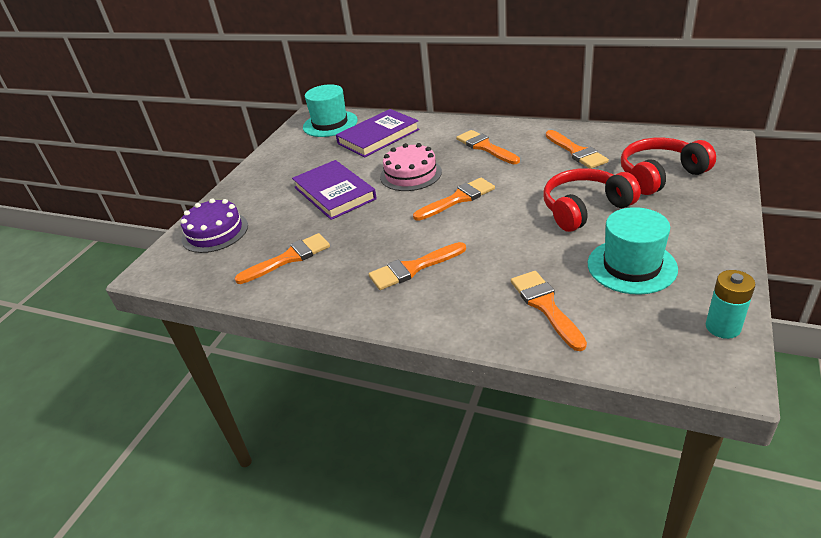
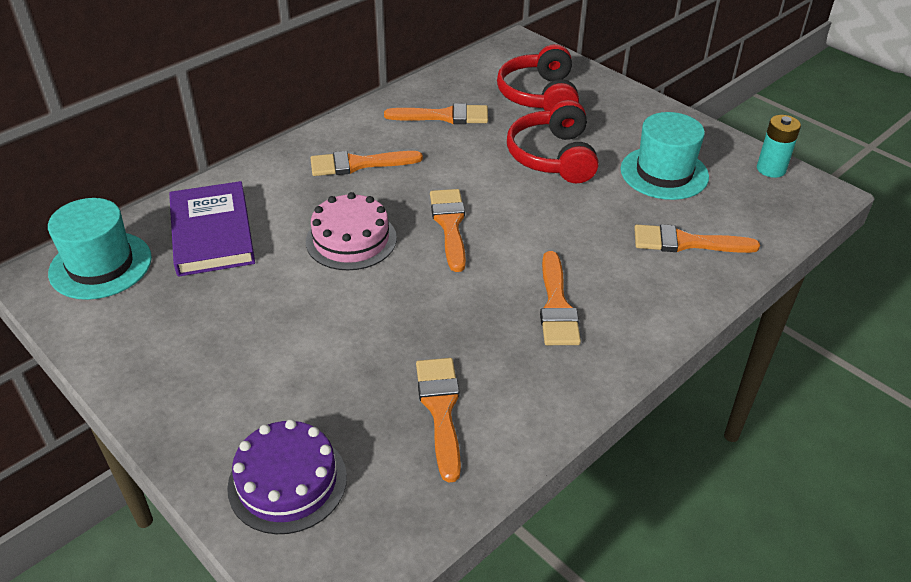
camera: 70 degrees left, 5 degrees up
(334, 193) = (319, 320): purple book -> none

